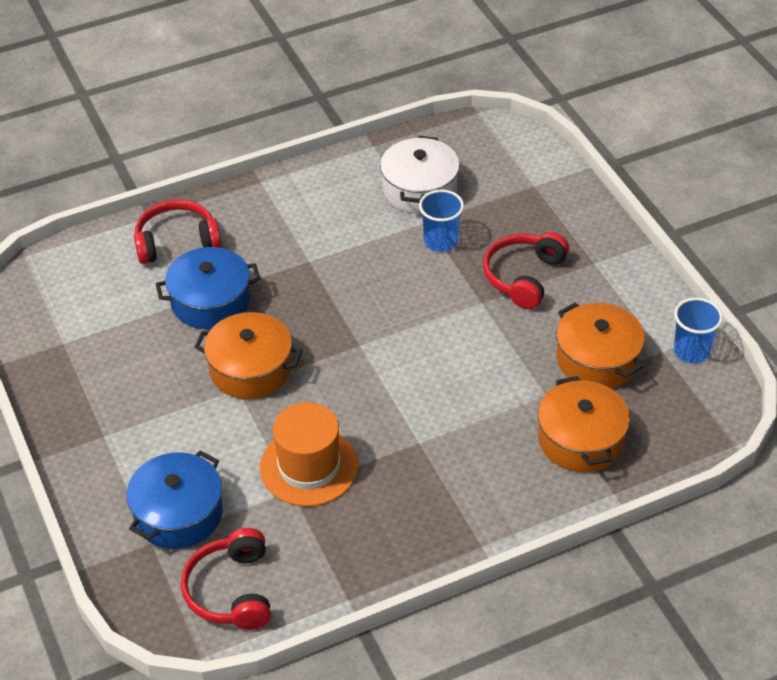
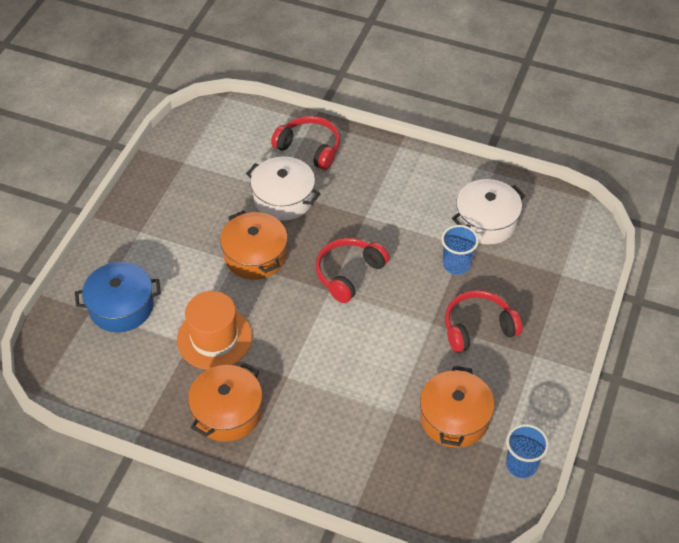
camera: 45 degrees right, 5 degrees up
(210, 301) = (283, 198): blue pot -> white pot
(231, 590) = (93, 372): red headphones -> red headphones (349, 273)
(581, 439) = (379, 458): orange pot -> orange pot (227, 412)

